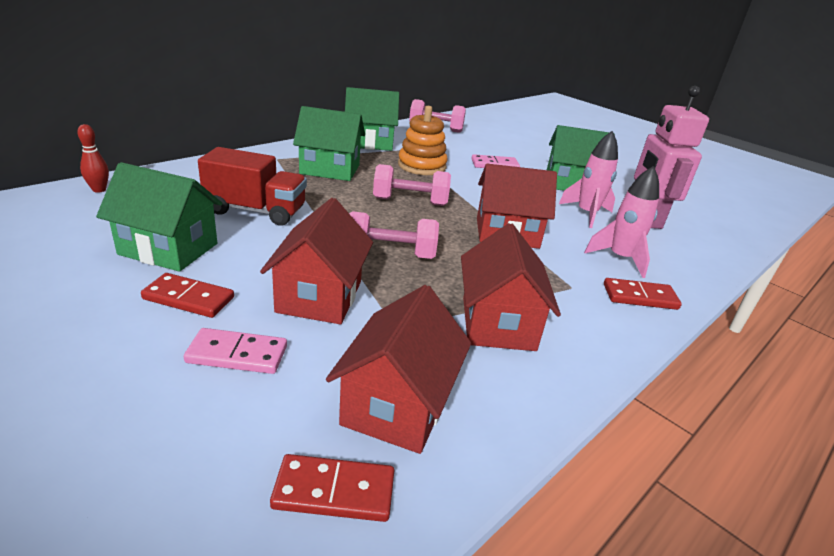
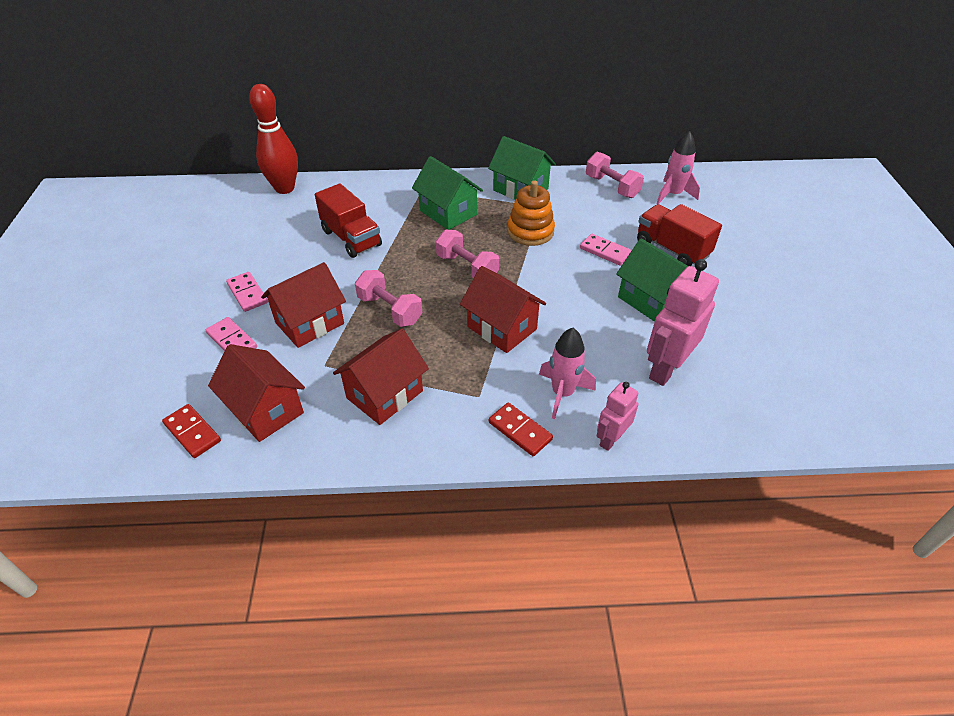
camera: 45 degrees right, 15 degrees up
(99, 190) = (284, 188): red bowling pin -> red bowling pin, size x2.27
(168, 249) = (273, 252): green house -> none
(188, 298) = (247, 293): red domino -> pink domino
(397, 405) = (265, 410): red house -> red house turned 75 degrees clockwise
(532, 153) = (672, 249): none -> red truck
(586, 214) = (609, 339): pink rocket -> pink rocket (673, 195)
(695, 273) = (611, 439): none -> pink robot

